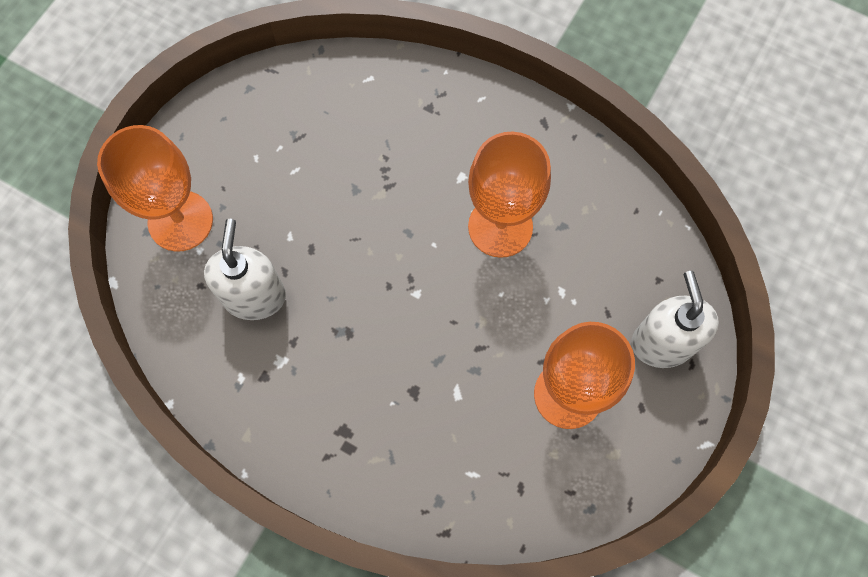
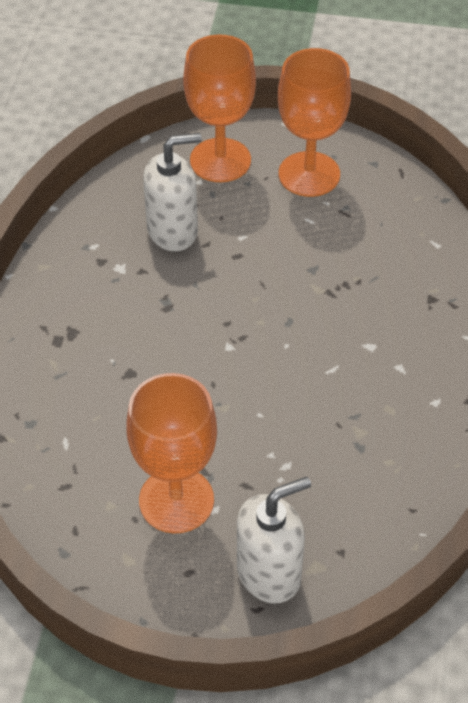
camera: 70 degrees right, 20 degrees down
(500, 227) = (331, 393): orange goblet -> orange goblet (309, 174)

